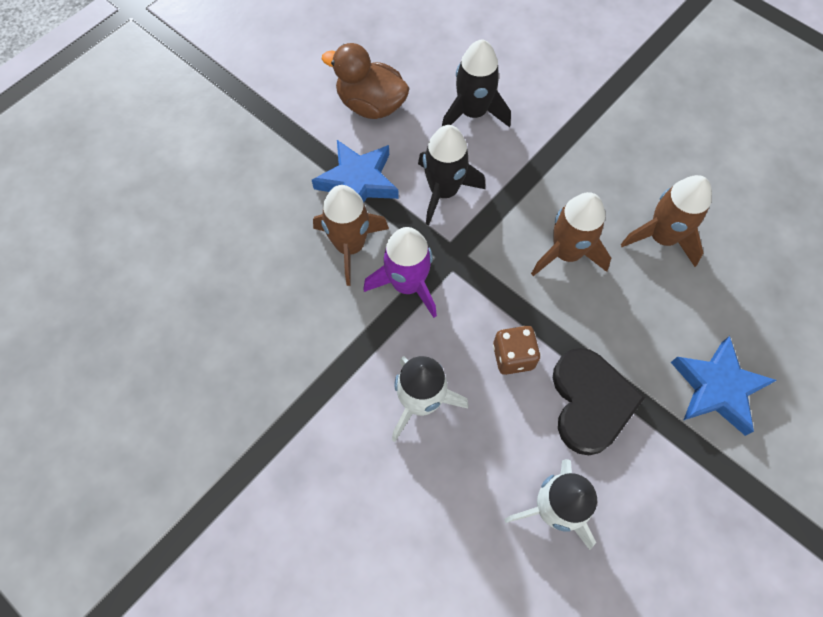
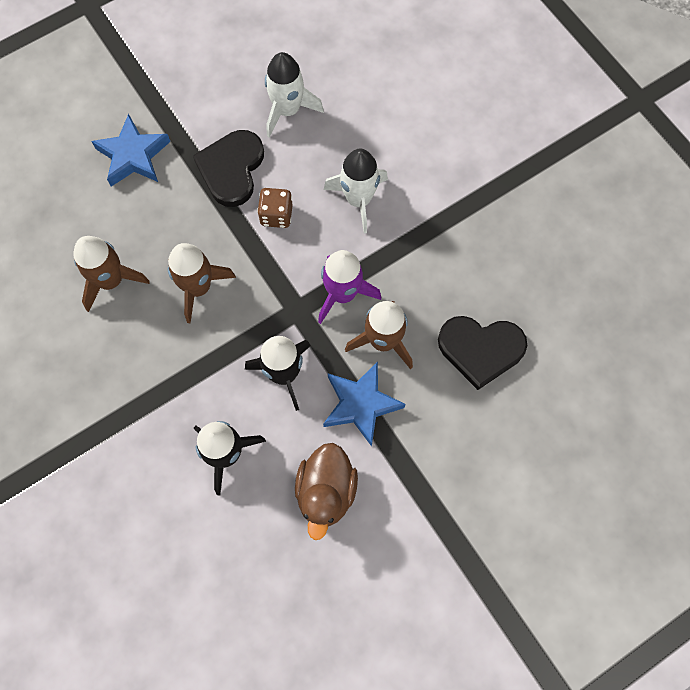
camera: 165 degrees left, 5 degrees up
(243, 262) = (480, 349): none -> black heart
(371, 105) = (326, 492): brown duck -> brown duck turned 60 degrees clockwise

